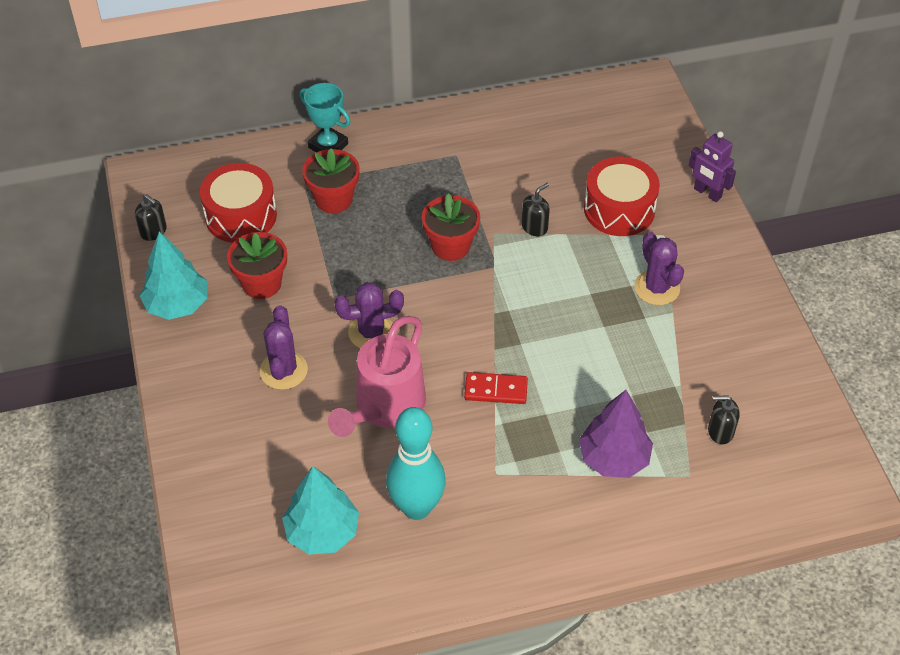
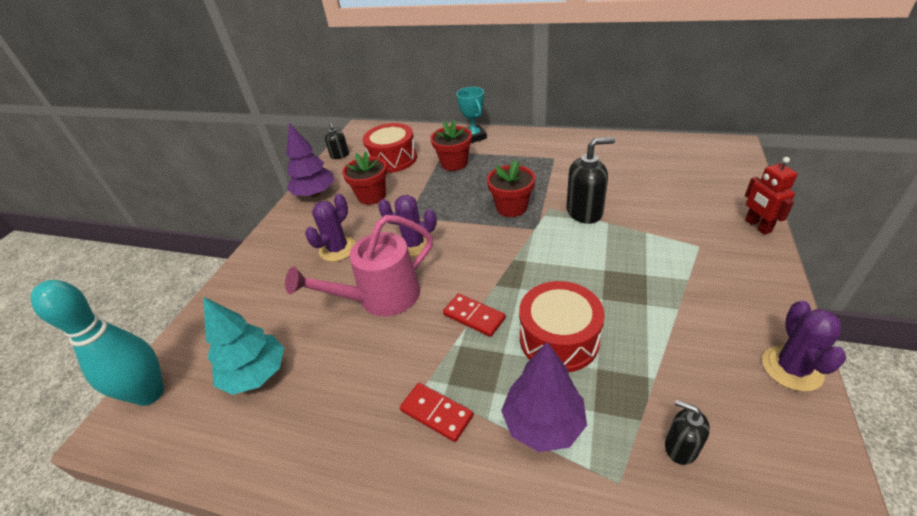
camera: 35 degrees right, 10 degrees down
(177, 305) = (315, 194): turquoise tree -> purple tree
(416, 507) = (338, 387): turquoise bowling pin -> turquoise bowling pin (150, 393)
(522, 488) = (436, 413): none -> red domino
(534, 227) = (584, 212): black soap dispenser -> black soap dispenser, size x1.74
(619, 209) = (665, 218): red drum -> red drum (559, 339)
(657, 288) = (671, 284): purple cactus -> purple cactus (791, 368)
(707, 193) = (757, 226): purple robot -> red robot

